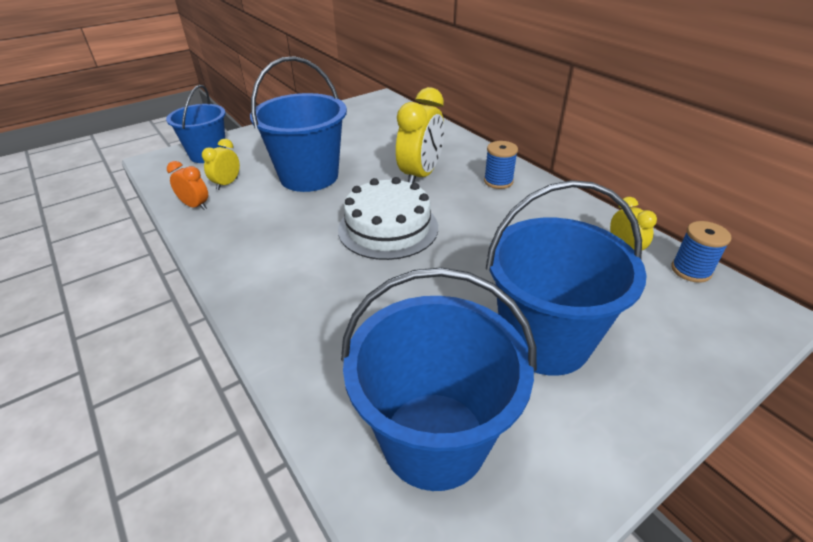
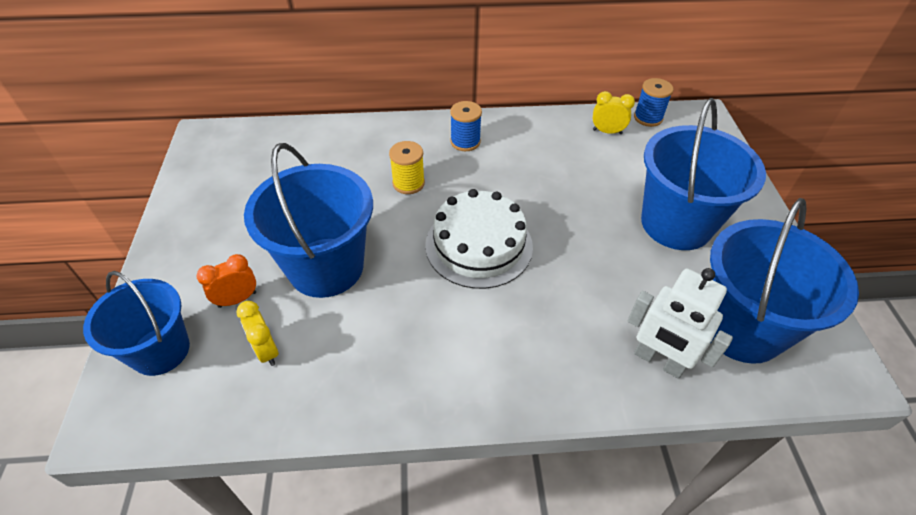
camera: 60 degrees left, 10 degrees up
(195, 206) = (291, 399): orange clock -> orange clock (237, 299)
(338, 378) = (658, 361): none -> white robot
(420, 175) = (408, 183): yellow clock -> yellow spool

